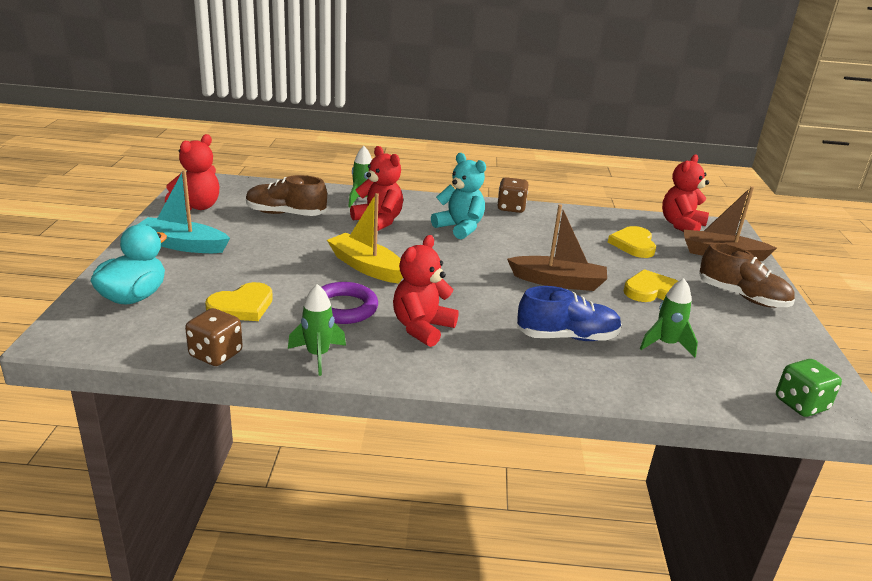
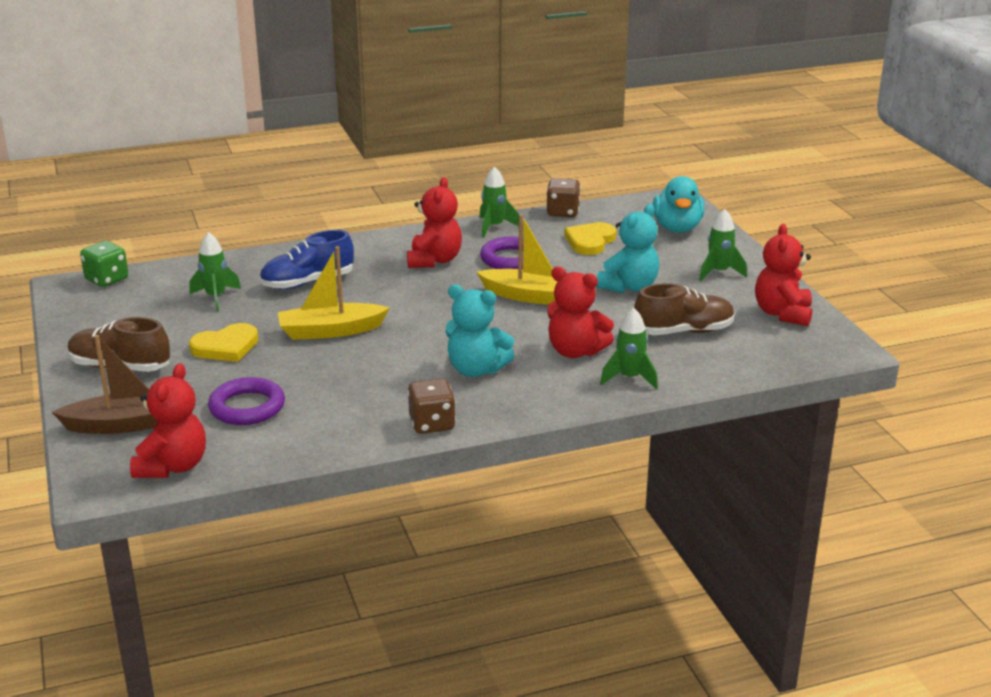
camera: 160 degrees right, 0 degrees up
(182, 245) = (719, 272): turquoise boat -> green rocket
(274, 253) = (629, 287): none -> turquoise teddy bear
(558, 282) = (330, 331): brown boat -> yellow boat
(633, 244) = (247, 407): yellow heart -> purple ring

